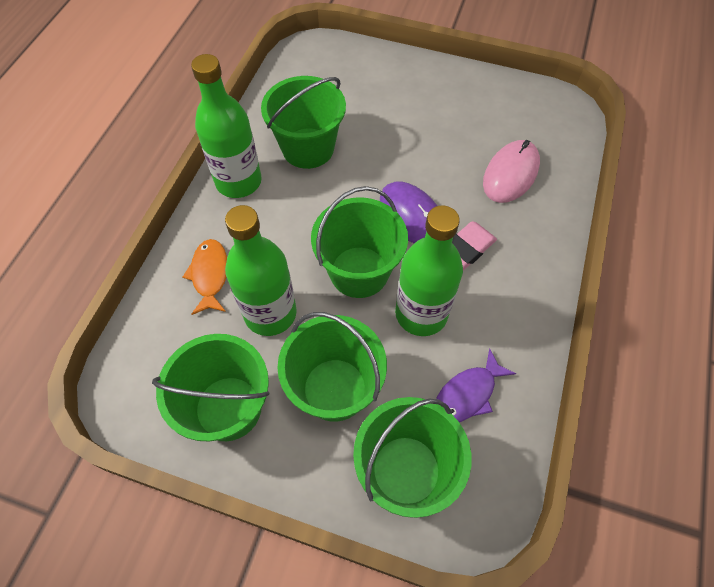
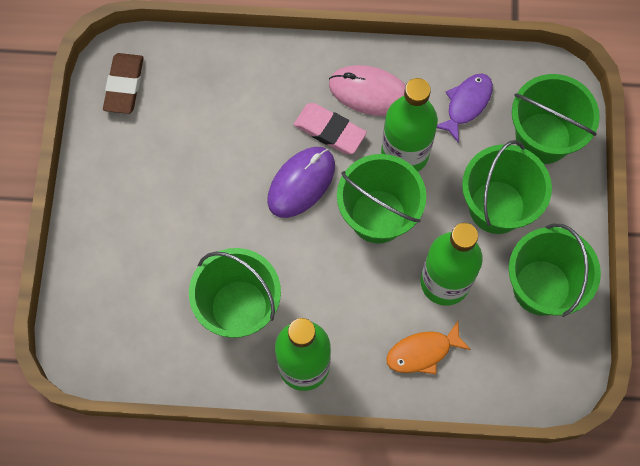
camera: 105 degrees left, 10 degrees up
(468, 394) = (466, 104): purple fish -> purple fish turned 90 degrees counterclockwise
(510, 174) = (223, 102): pink mouse -> pink mouse (369, 92)
(539, 108) = (124, 85): none -> brown eraser

